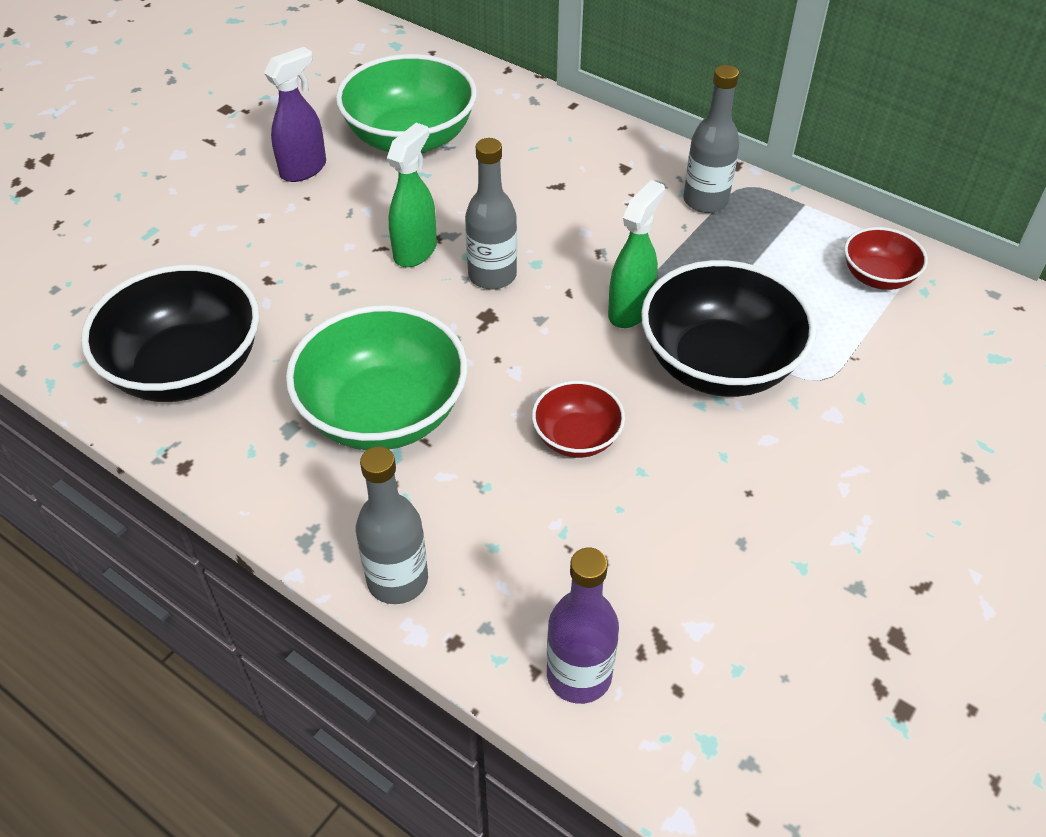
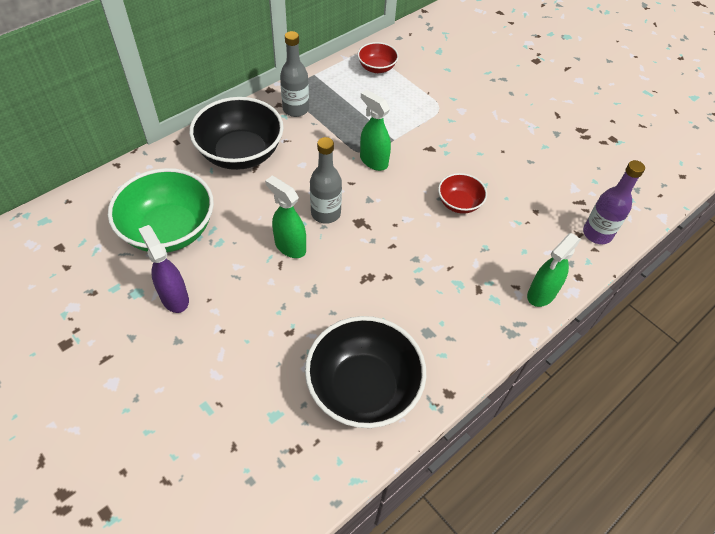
camera: 80 degrees left, 5 degrees up
(384, 413) = (425, 283): green bowl -> none
(397, 580) = (541, 294): grey bottle -> green spray bottle
(718, 364) = (421, 138): black bowl -> black bowl (240, 153)

